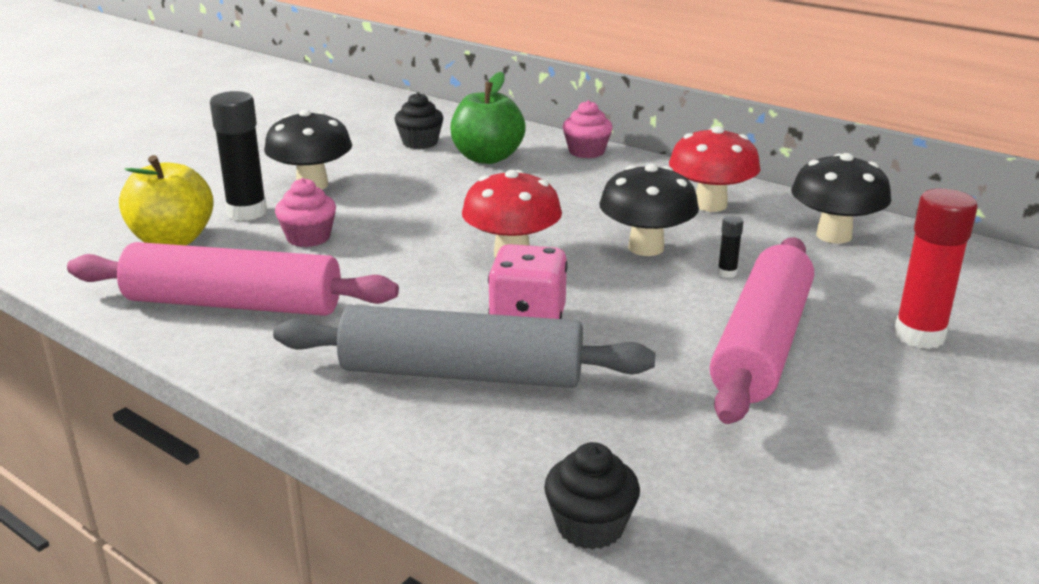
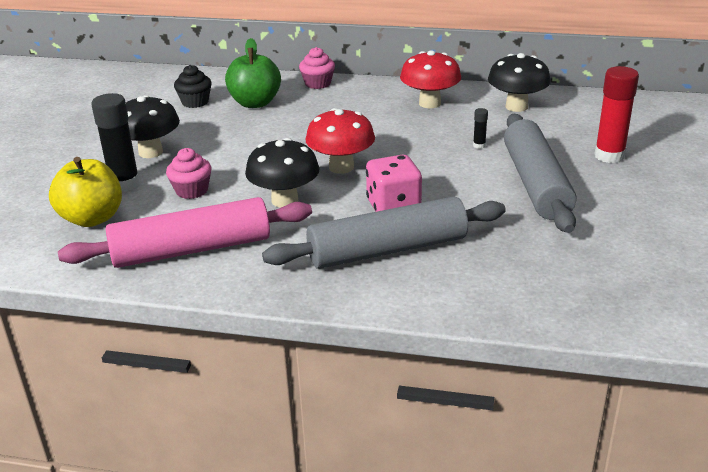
camera: 25 degrees left, 5 degrees up
(590, 526) = (540, 310): black cupcake -> none
(646, 248) = (418, 141): black mushroom -> black mushroom (285, 200)
(763, 345) = (536, 183): pink rolling pin -> grey rolling pin

